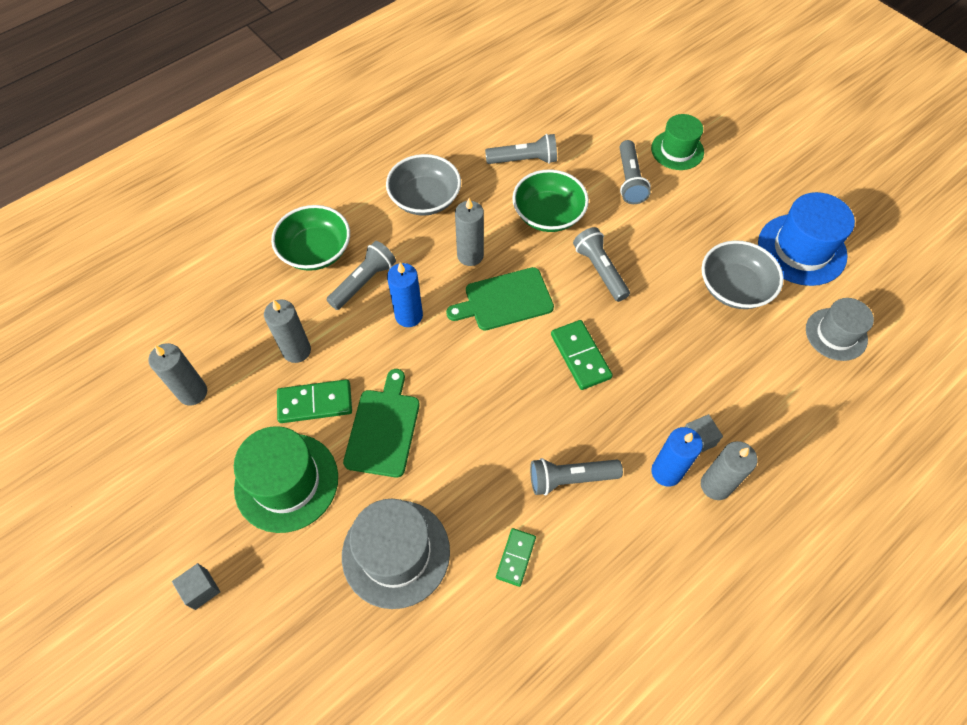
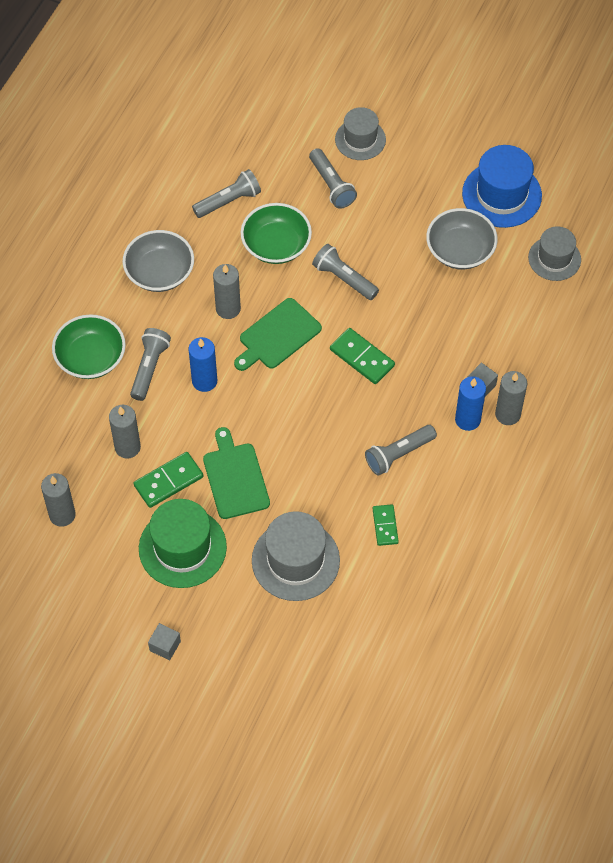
camera: 25 degrees left, 0 degrees up
(677, 150) = (360, 139): green hat -> grey hat

